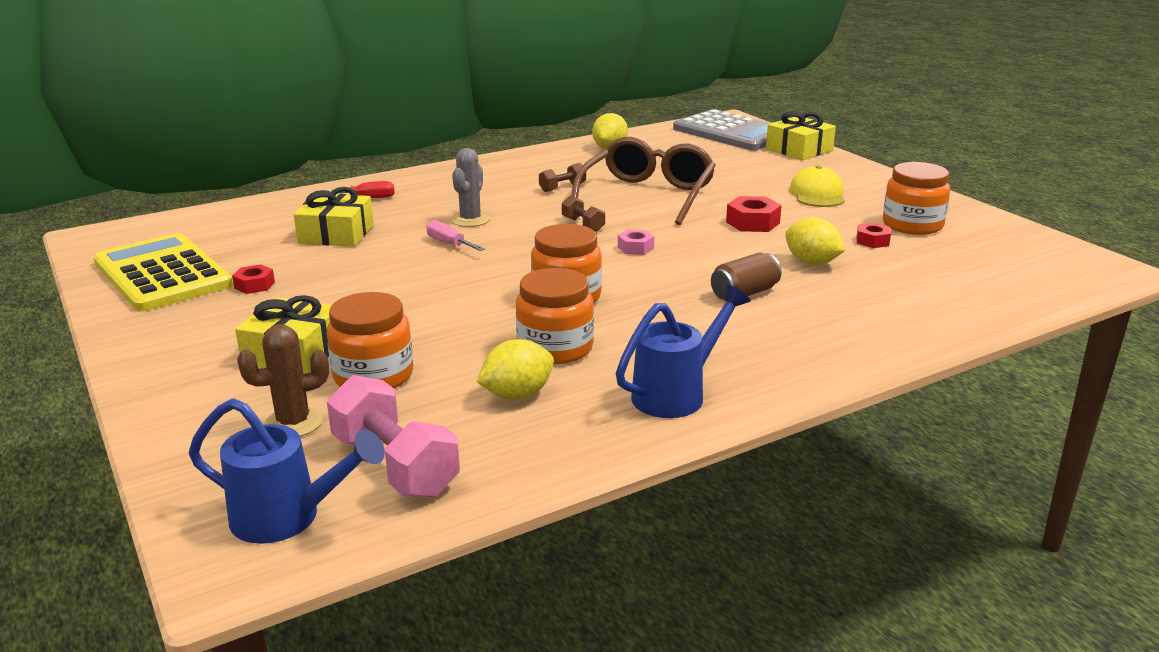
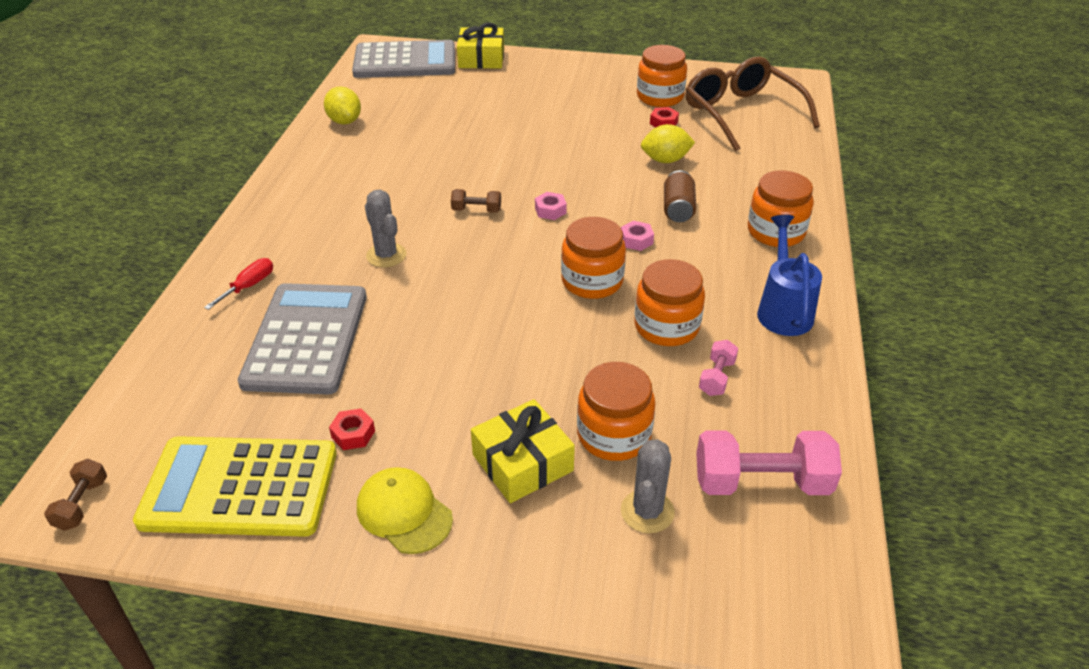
camera: 50 degrees left, 15 degrees up
(287, 518) = (788, 570): blue watering can -> none
(293, 423) = (647, 511): brown cactus -> grey cactus
(336, 234) = (306, 339): yellow gift -> grey calculator
(449, 244) = (419, 288): pink screwdriver -> none
(517, 395) = (717, 377): yellow lemon -> pink dumbbell
(562, 187) = (390, 182): brown dumbbell -> brown dumbbell (82, 504)
(647, 195) = (465, 156): brown glasses -> brown glasses (741, 113)
(659, 293) = (636, 240): none -> pink nut
(752, 222) = (575, 145): red nut -> none
(802, 349) = (776, 232): none -> orange jar
(817, 194) = (566, 97): yellow cap -> yellow cap (404, 513)

